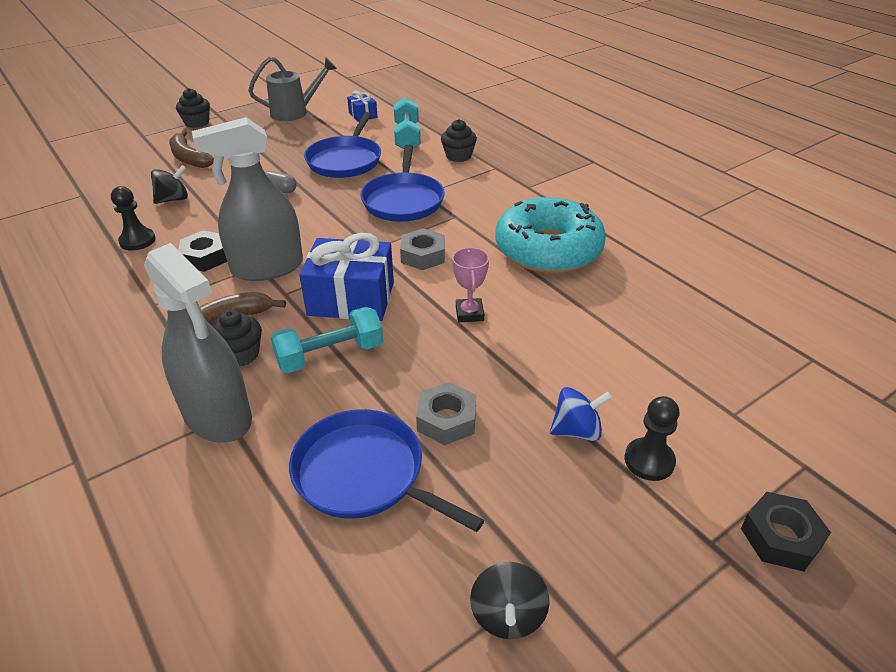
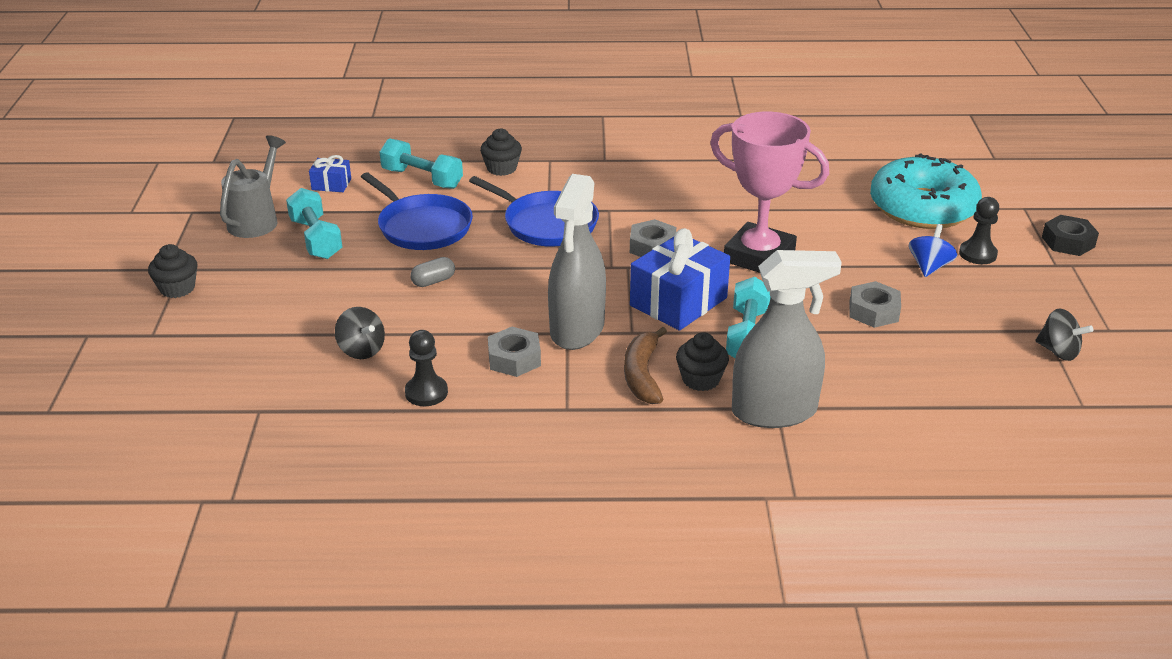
camera: 55 degrees left, 5 degrees down
(173, 199) = (361, 350): black spinning top -> black spinning top turned 135 degrees clockwise
(189, 158) = (270, 316): brown banana -> none
(205, 257) = (514, 359): black nut -> grey nut
(292, 136) = (316, 239): none -> turquoise dumbbell
(364, 474) = (899, 363): blue pan -> none
(469, 313) = (759, 256): pink trophy -> pink trophy, size x2.23
(548, 249) = (711, 191): turquoise donut -> turquoise donut (922, 208)

